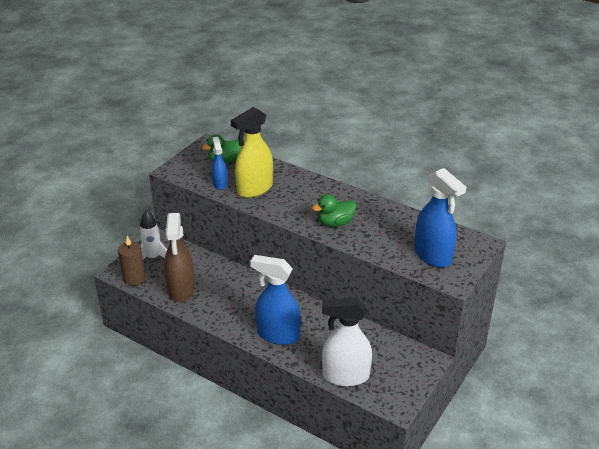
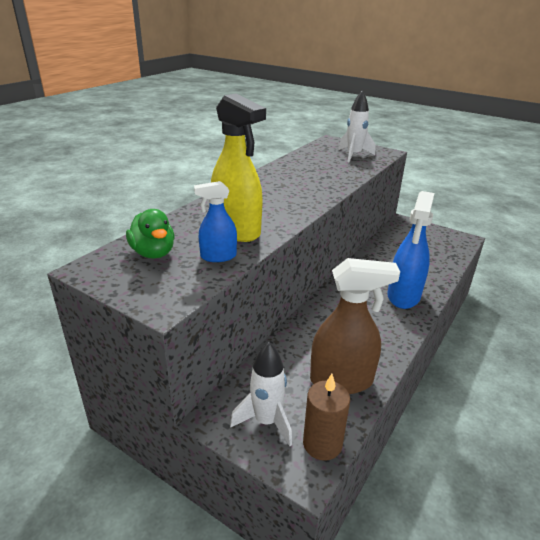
camera: 90 degrees left, 5 degrees down
(335, 223) = (310, 188): green duck -> none
(345, 376) = (443, 259): white spray bottle -> none
(433, 256) = (354, 155): blue spray bottle -> white rocket

